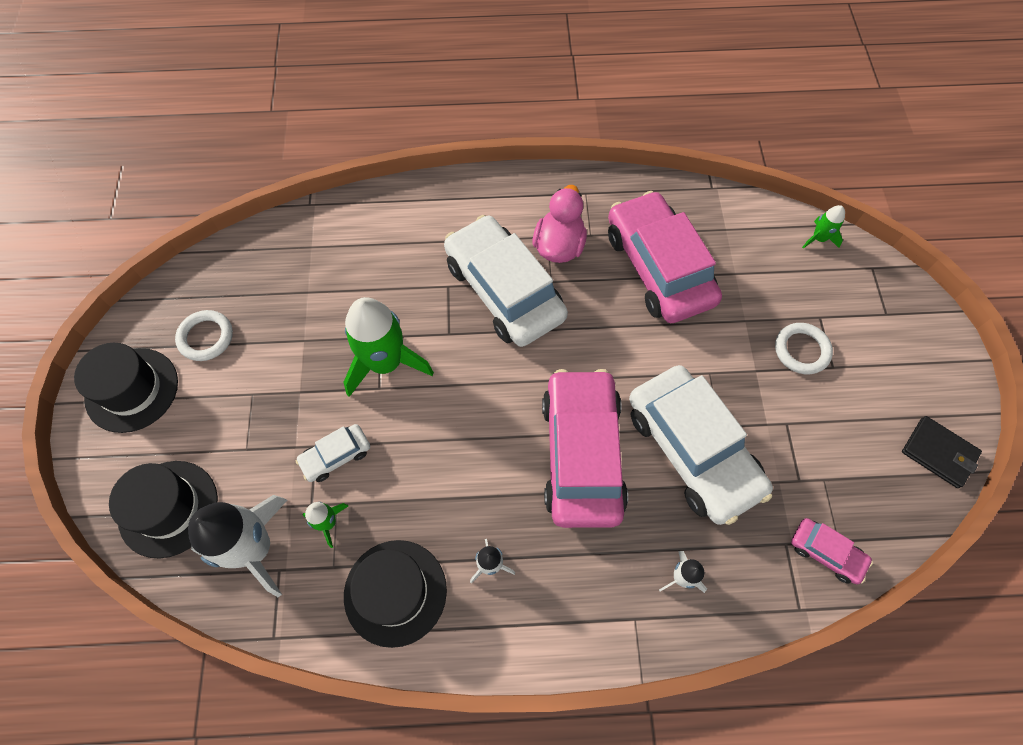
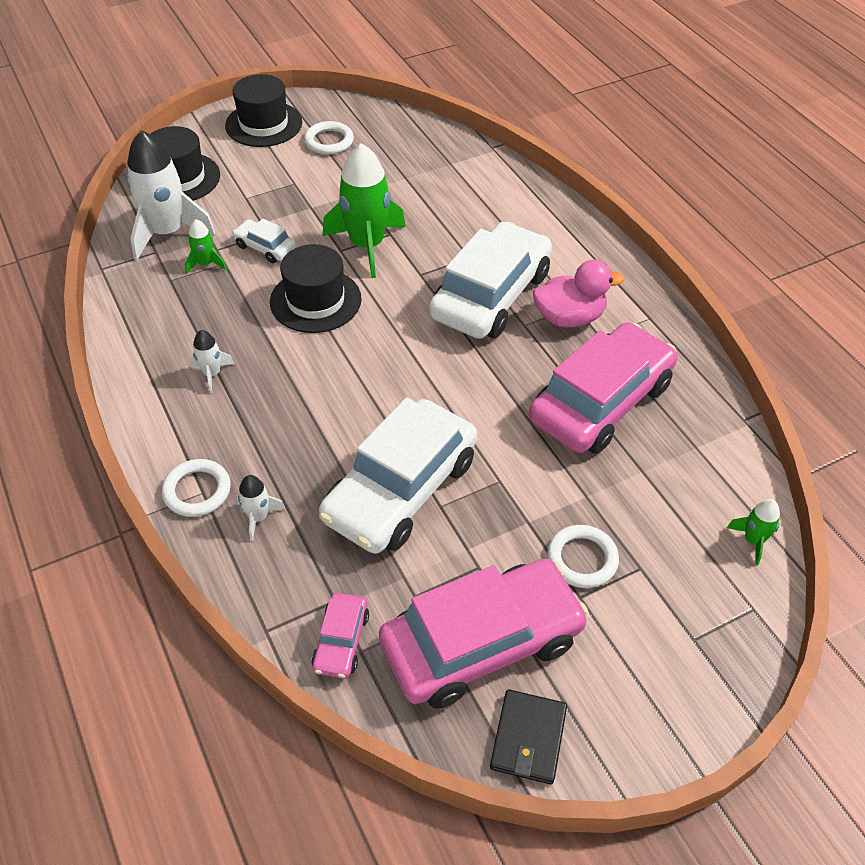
camera: 65 degrees right, 15 degrees down
(395, 592) = (164, 323): black hat -> black hat (315, 300)
(581, 454) = (350, 403): pink car -> pink car (481, 642)
(632, 623) = (197, 491): none -> white ring

